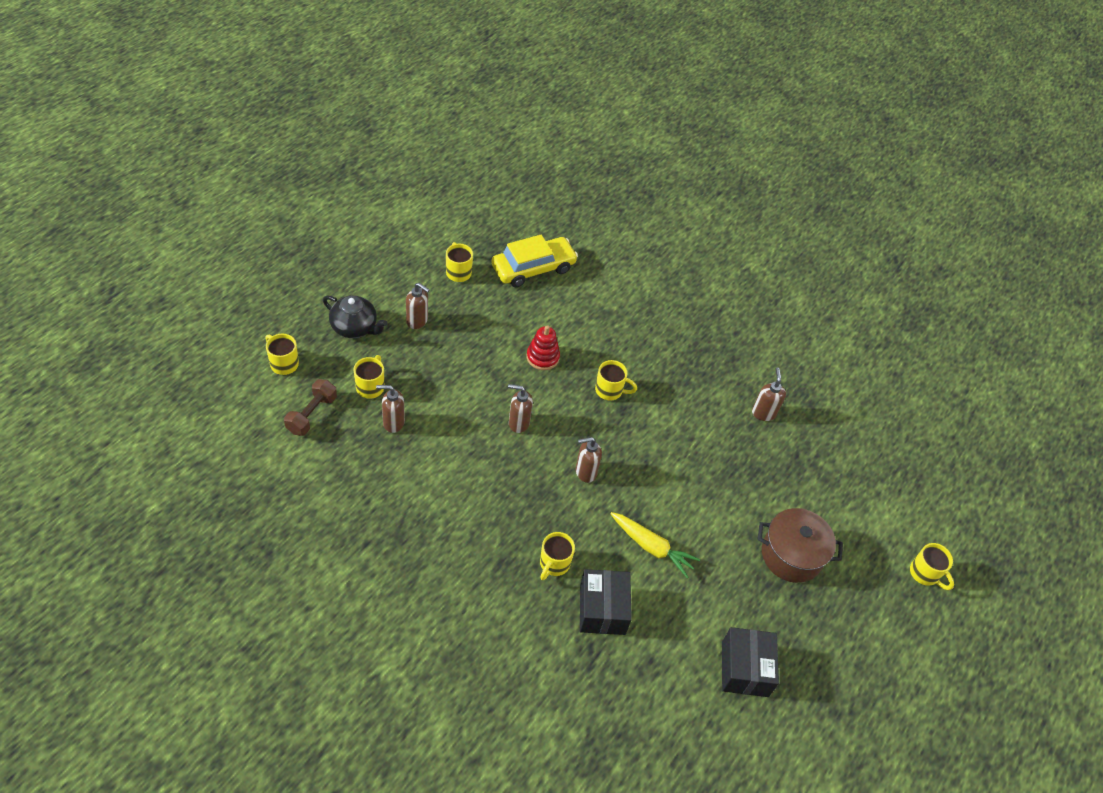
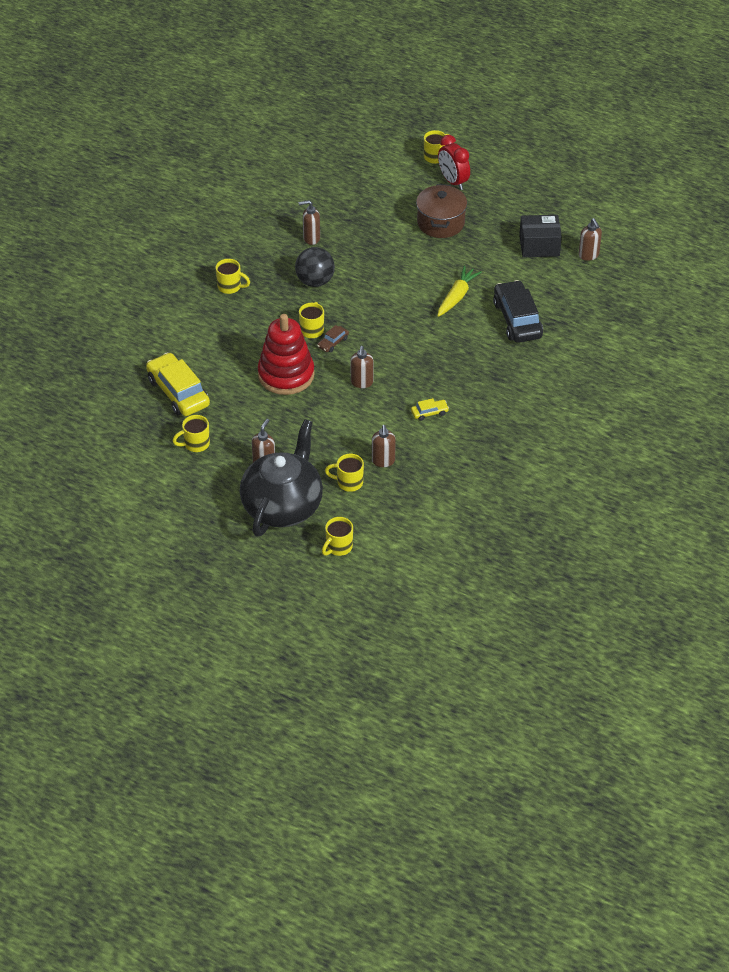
camera: 90 degrees left, 5 degrees down
(312, 414) = (389, 516): brown dumbbell -> none
(355, 327) = (283, 506): black teapot -> black teapot, size x1.83
(457, 480) = (429, 413): none -> yellow car
(542, 357) = (286, 375): red stacking toy -> red stacking toy, size x1.88
(554, 564) = (488, 348): yellow mug -> yellow mug (230, 287)
(585, 472) = (399, 338): brown soap dispenser -> brown soap dispenser (588, 255)
(587, 406) = (333, 342): none -> brown car
(602, 609) = (517, 319): black box -> black car
(689, 405) = (315, 281): none -> black ball
(875, 585) = (453, 181): none -> red clock

